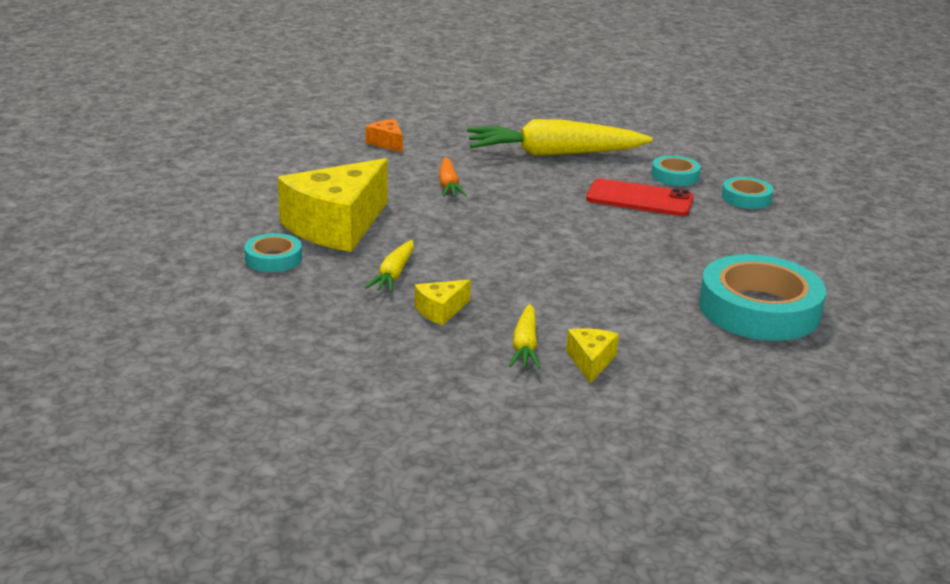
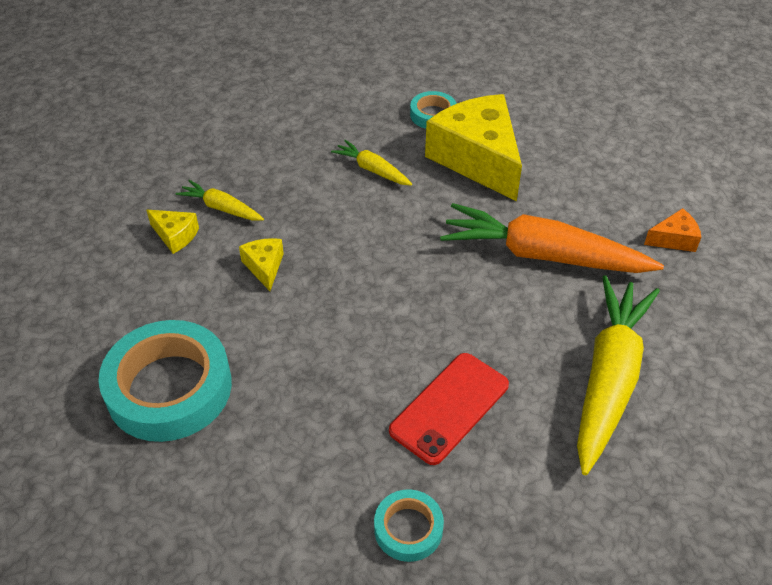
camera: 115 degrees right, 20 degrees up
(440, 310) = (301, 179): yellow cheese -> yellow cheese (264, 267)
(448, 185) = (543, 255): orange carrot -> orange carrot, size x2.09
(675, 176) = (504, 481): turquoise tape -> none

